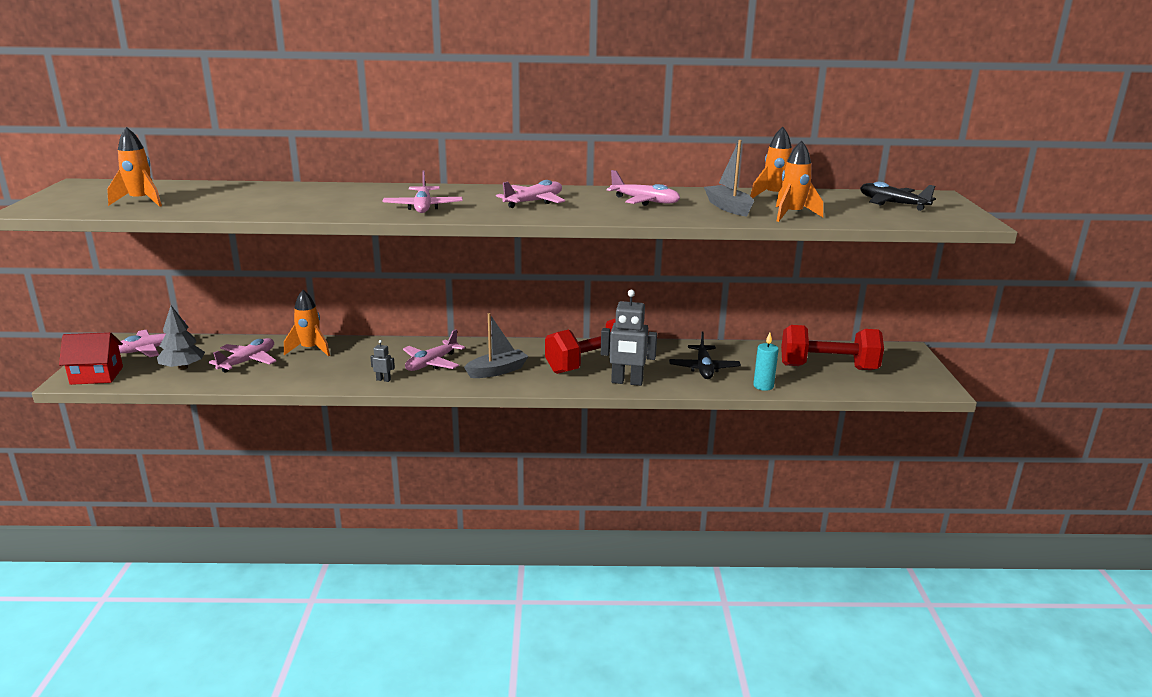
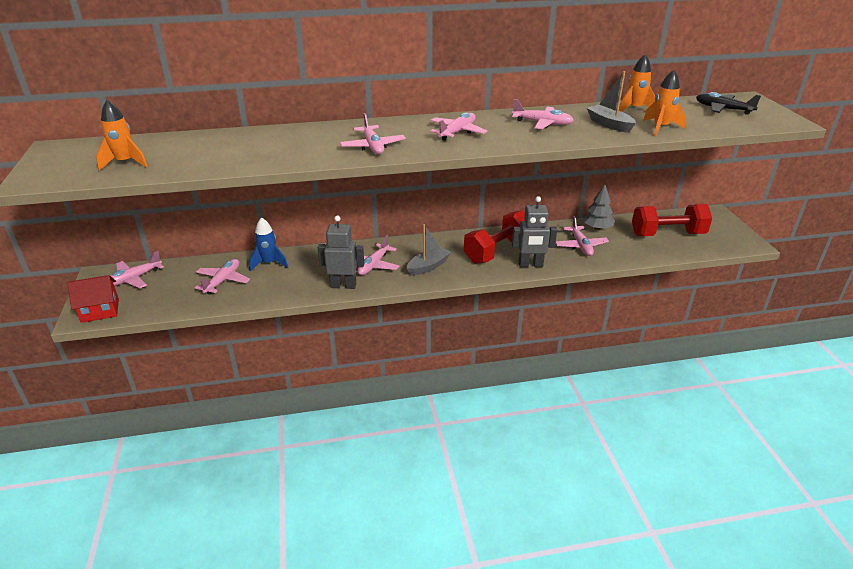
camera: 10 degrees left, 10 degrees up
(183, 367) = (171, 294): grey tree -> grey tree (597, 228)
(310, 349) = (269, 263): orange rocket -> blue rocket
(383, 380) = (343, 285): grey robot -> grey robot, size x2.26
(704, 368) = (580, 246): black plane -> pink plane
(763, 386) = (630, 256): turquoise candle -> none

